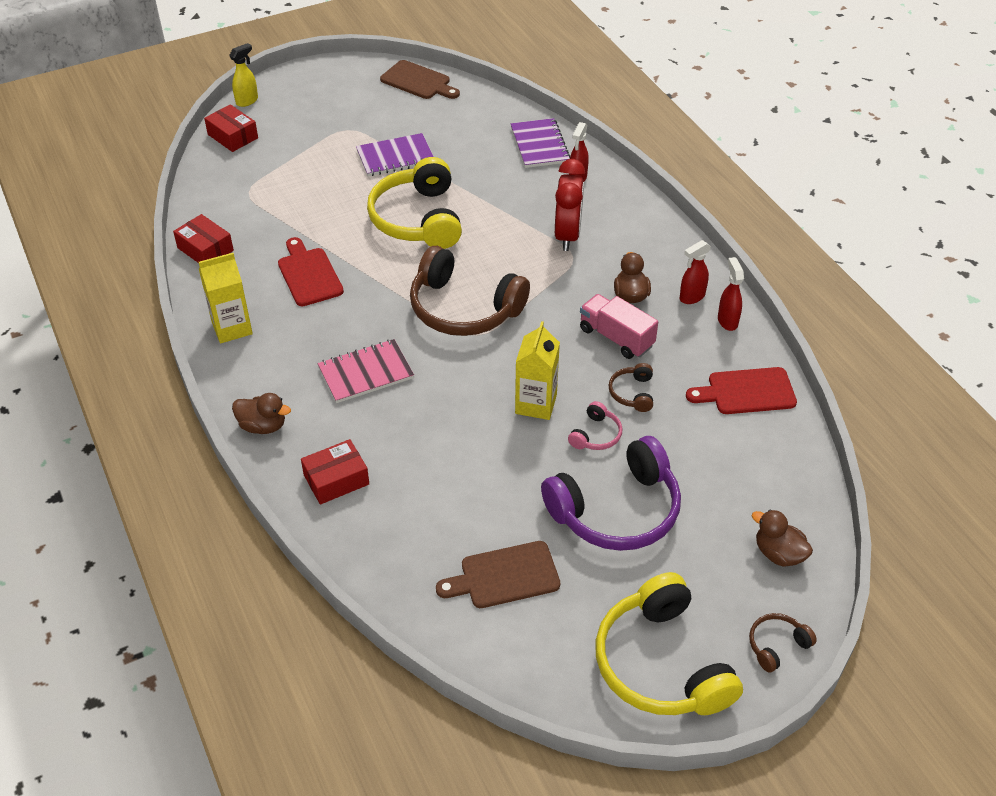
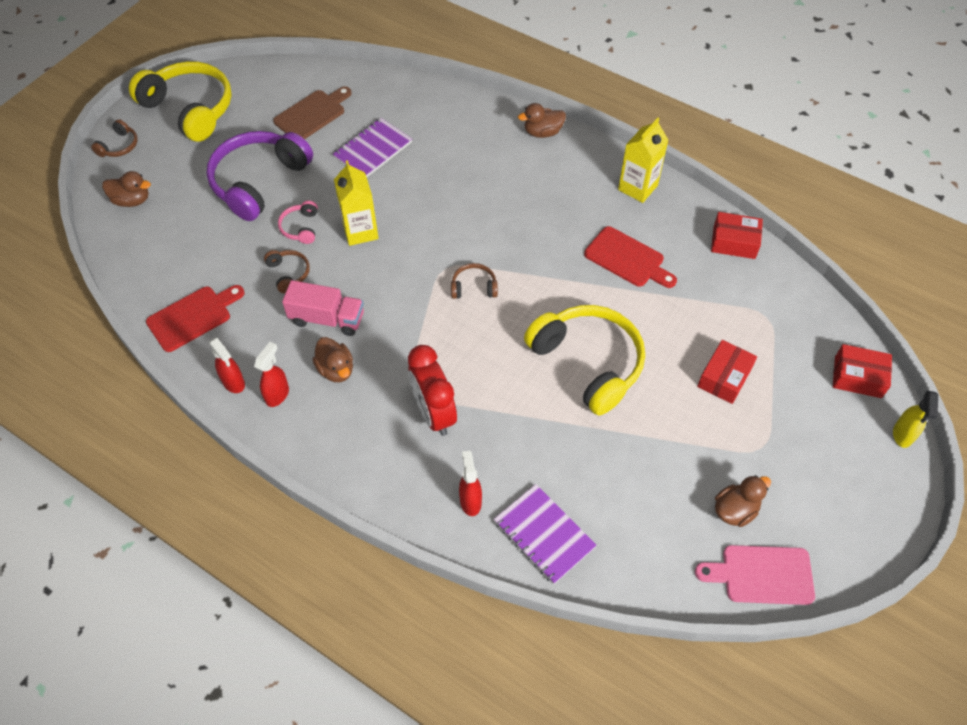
camera: 150 degrees right, 10 degrees up
(336, 479) = (462, 122): red box -> red box (724, 377)
(366, 373) = (506, 198): pink notebook -> none
(395, 157) = (678, 433): purple notebook -> purple notebook (372, 150)
(401, 110) = (735, 510): none -> brown duck
(418, 81) = (762, 575): brown cutting board -> pink cutting board
(464, 308) = (474, 287): brown headphones -> brown headphones, size x0.44

